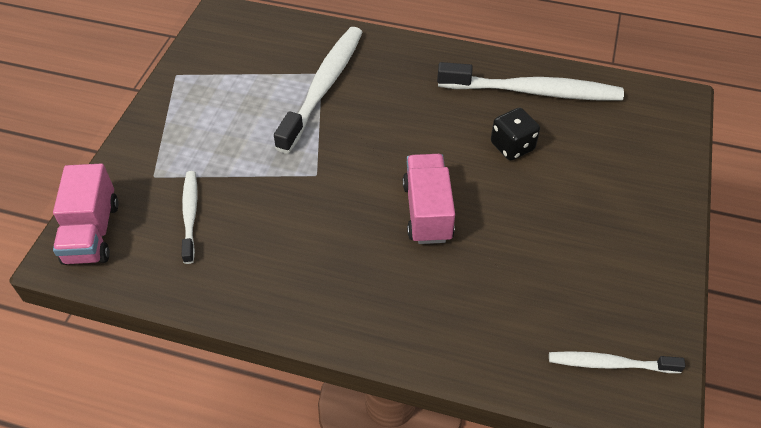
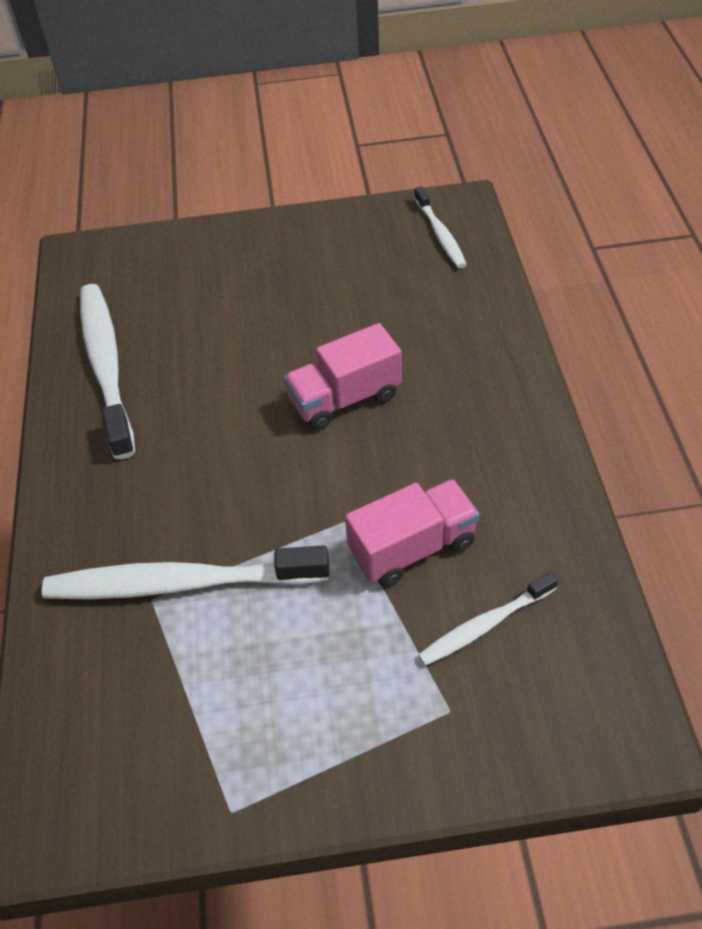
camera: 110 degrees left, 0 degrees up
(92, 233) = (583, 728): pink truck -> pink truck (412, 547)
(512, 146) = (209, 359): black dice -> none

